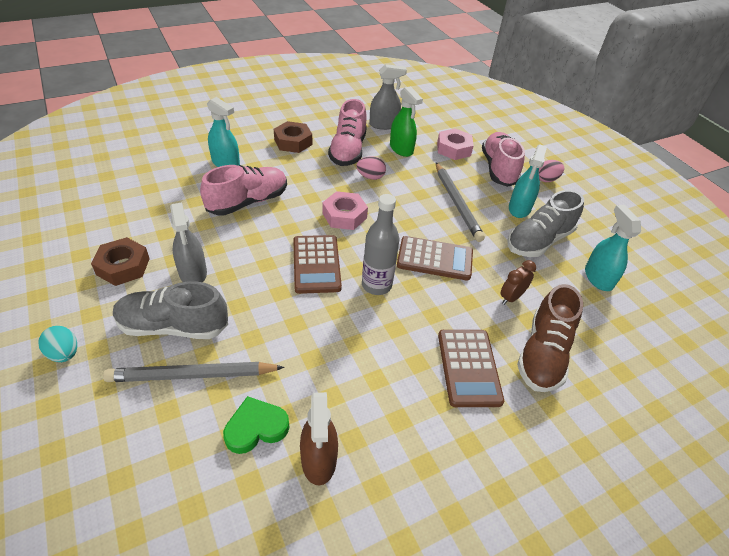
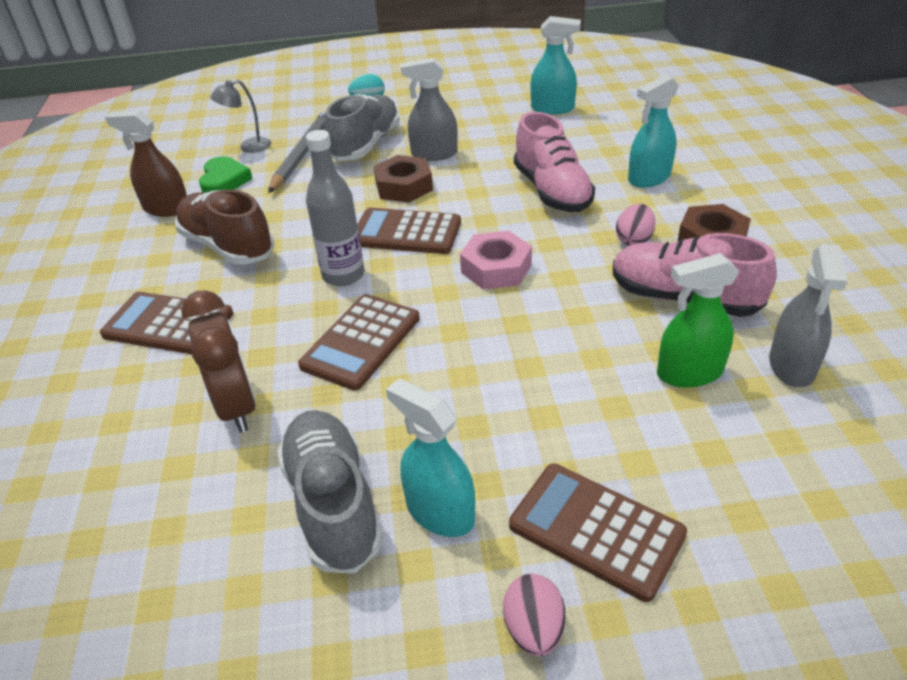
camera: 115 degrees right, 5 degrees down
(123, 266) = (463, 119): brown nut -> brown nut (404, 186)
(177, 437) = (248, 147): none -> grey lamp
(370, 177) = (594, 312): pink egg -> pink egg (634, 240)
(453, 149) = (690, 465): pink nut -> none
(457, 203) = (487, 410): grey pencil -> none
(498, 169) = (596, 530): pink shoe -> brown calculator
(511, 297) = (237, 406): brown clock -> brown clock, size x1.66
(543, 354) = (126, 404): brown shoe -> brown shoe (228, 246)
(598, 278) = (192, 562): turquoise spray bottle -> turquoise spray bottle (552, 109)

